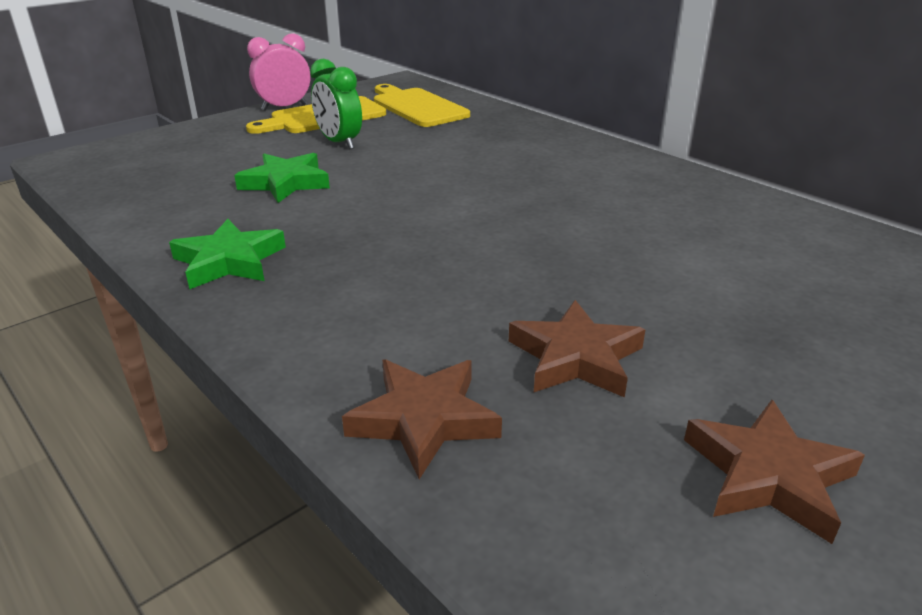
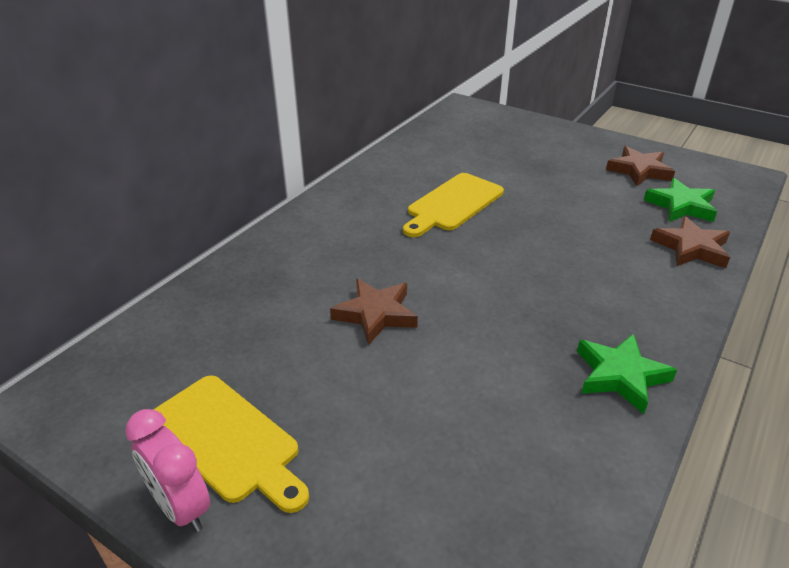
camera: 105 degrees left, 5 degrees up
(285, 183) = (455, 398): green star -> green star (681, 206)
(339, 143) = (325, 393): green clock -> none
(417, 107) = (176, 358): yellow cutting board -> yellow cutting board (452, 204)
(576, 357) = (604, 213): brown star -> brown star (376, 314)

